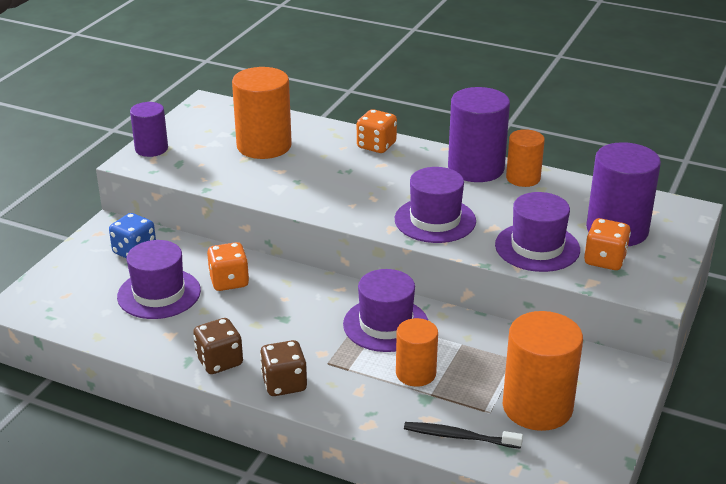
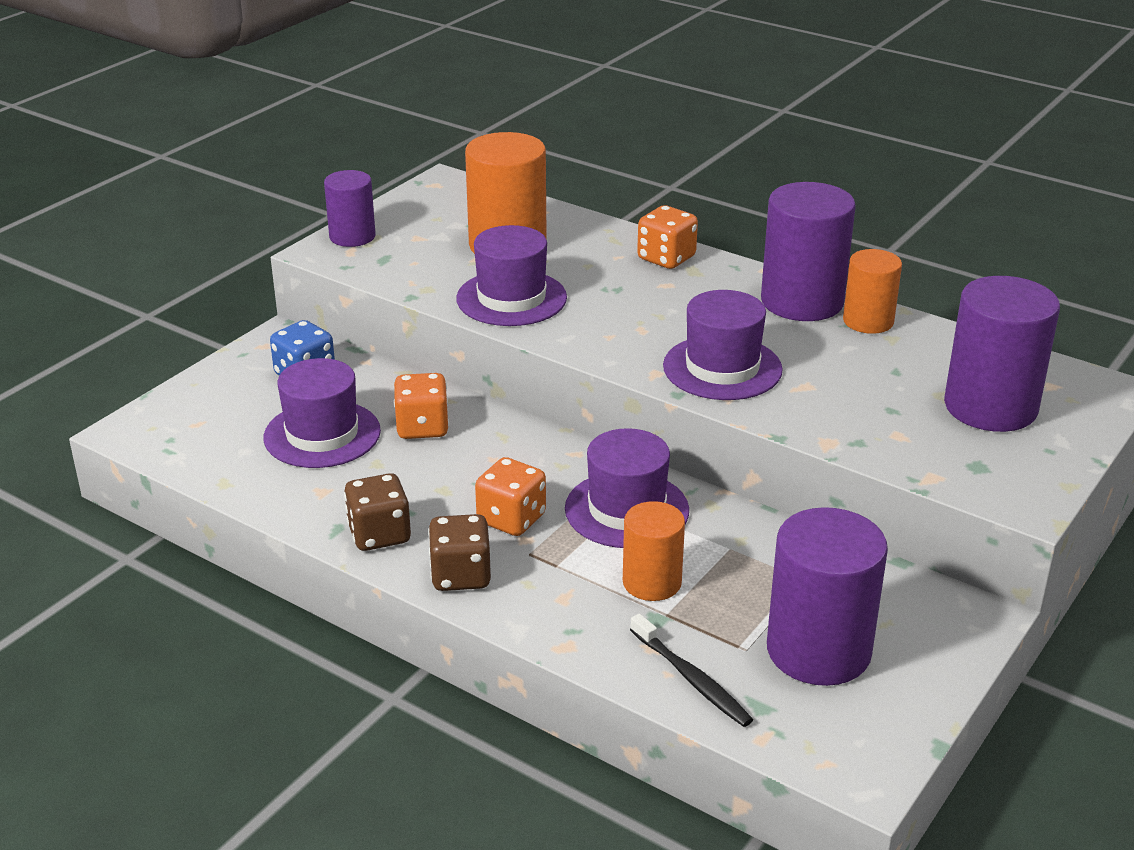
camera: 10 degrees right, 0 degrees up
(459, 436) = (691, 679): black toothbrush -> black toothbrush turned 150 degrees counterclockwise
(537, 247) = (863, 420): purple hat -> purple hat (511, 298)
(537, 407) = (818, 651): orange cylinder -> purple cylinder
(605, 260) = (960, 448): orange dice -> orange dice (511, 519)

